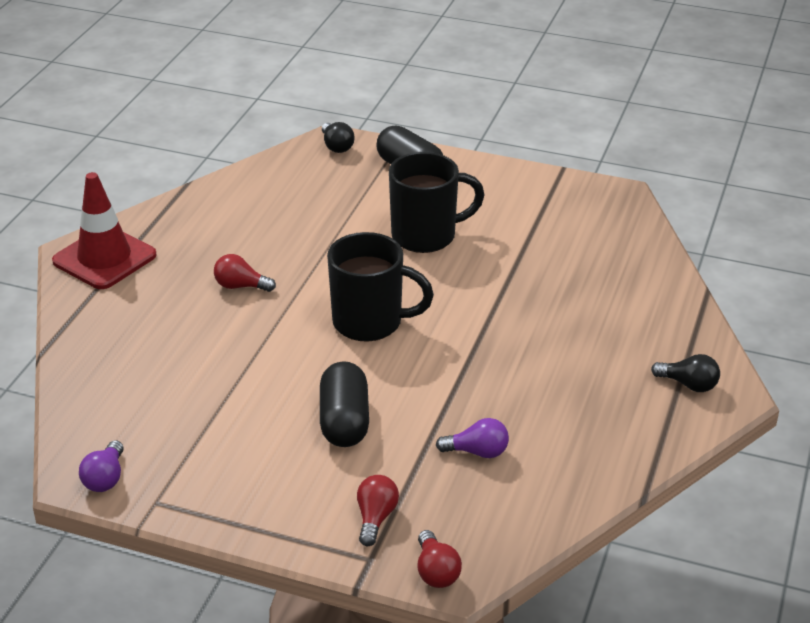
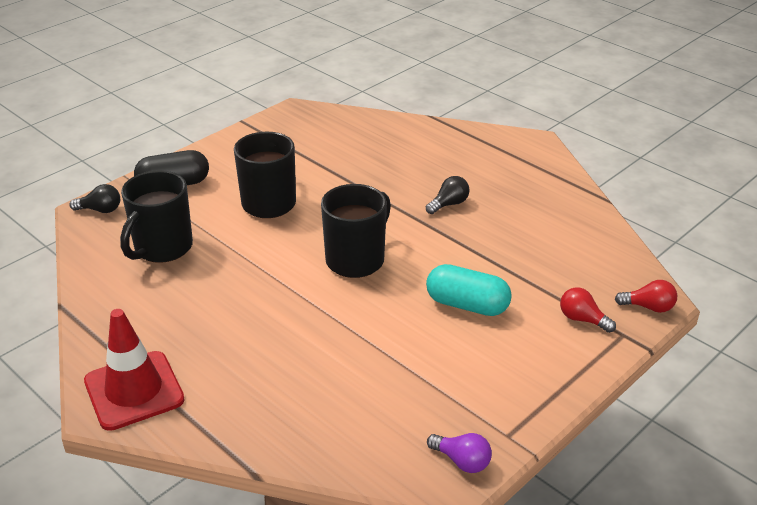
camera: 65 degrees left, 0 degrees up
(241, 286) = (253, 314): red light bulb -> none
(304, 201) = (162, 248): none -> black mug
(344, 421) = (467, 305): black capsule -> turquoise capsule
(477, 452) = (536, 253): purple light bulb -> none
(688, 384) = (517, 152): black light bulb -> black light bulb (449, 204)

